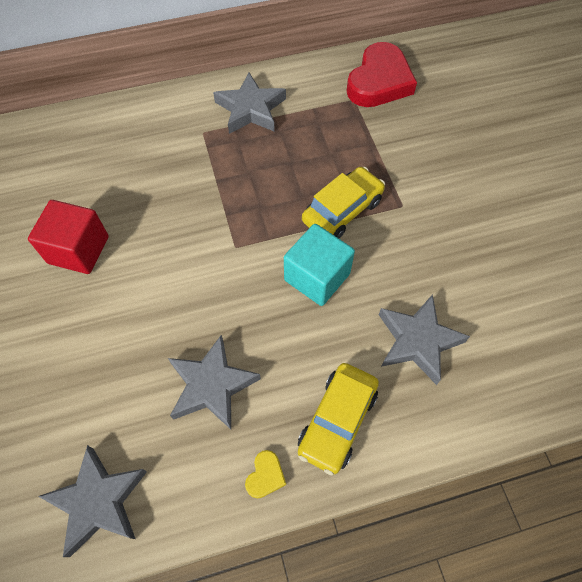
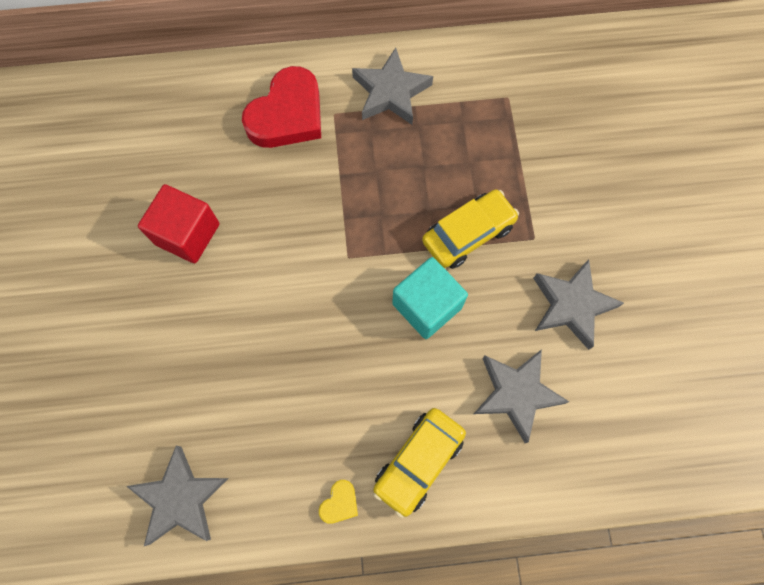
camera: 10 degrees right, 10 degrees up
(211, 385) = (302, 404): grey star -> grey star (571, 305)
(379, 82) = (542, 78): red heart -> red heart (287, 115)

